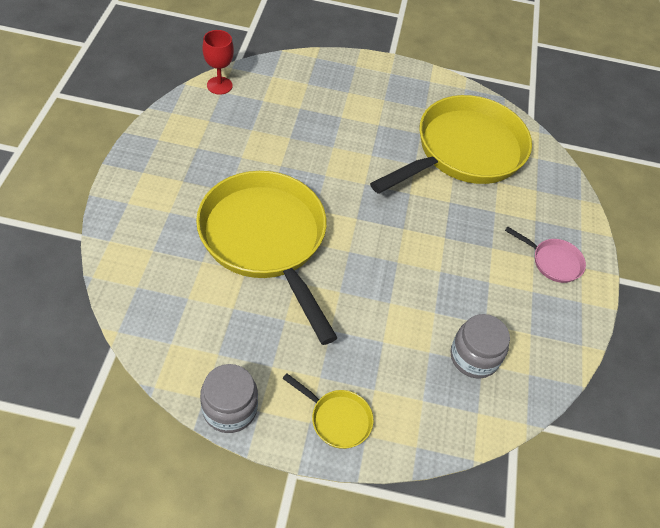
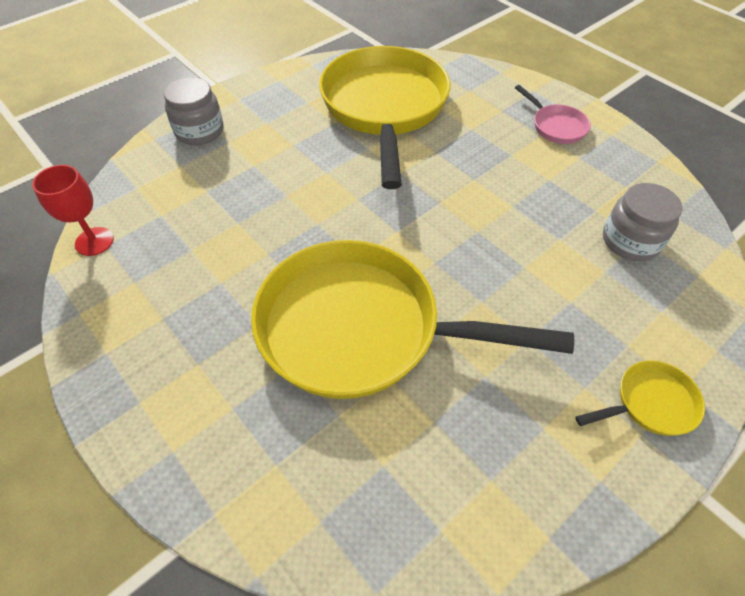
camera: 45 degrees left, 0 degrees up
(230, 408) = (581, 514): grey jar -> grey jar (199, 131)
(553, 262) = (556, 126): pink pan -> pink pan turned 75 degrees clockwise

